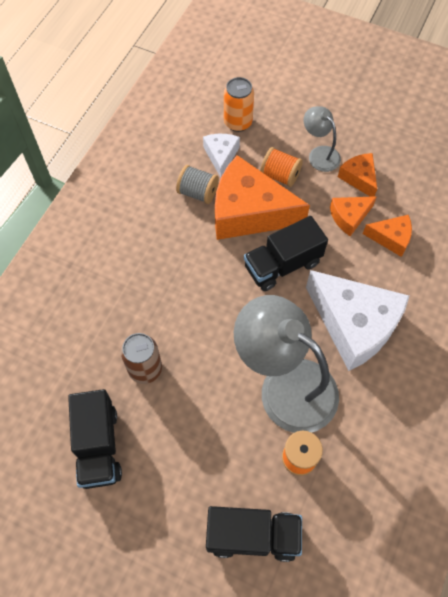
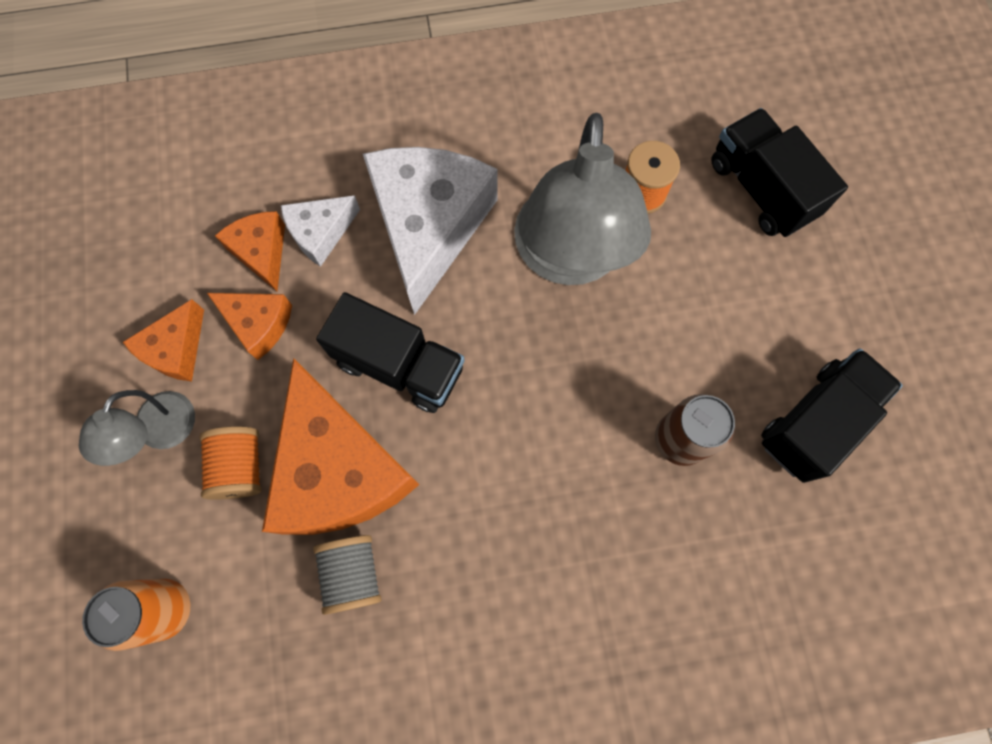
camera: 125 degrees left, 10 degrees up
(221, 156) = (255, 587): white cheese -> white cheese (320, 233)

